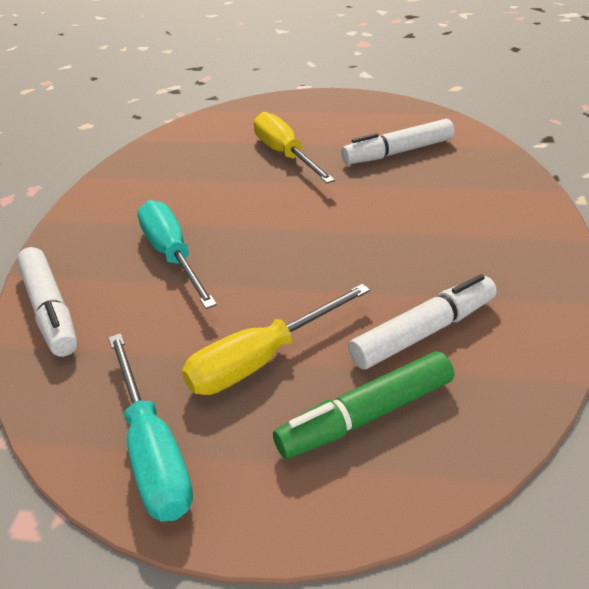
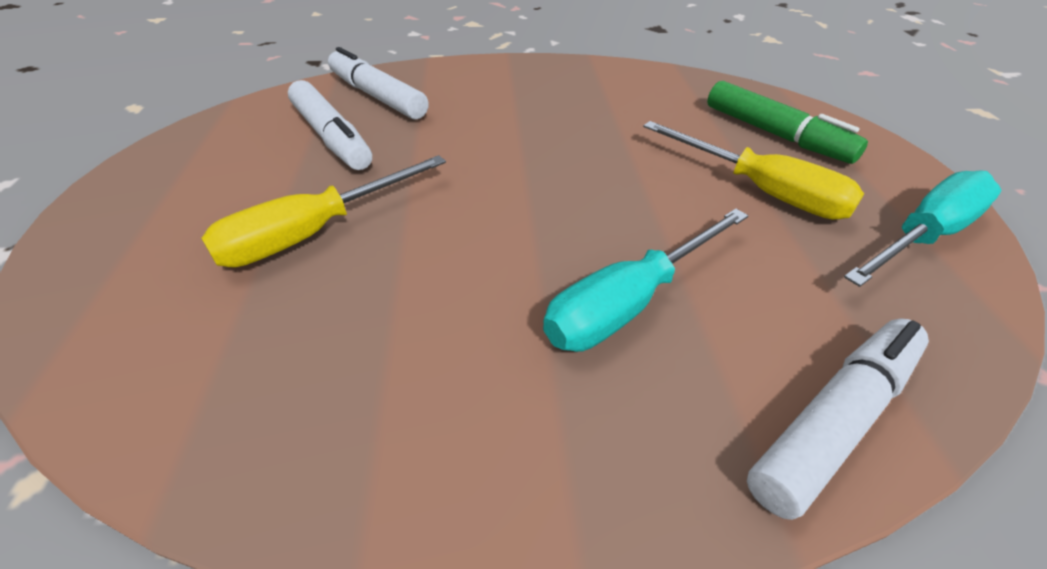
camera: 105 degrees left, 5 degrees up
(424, 332) = (664, 114): white marker -> white marker (377, 96)

